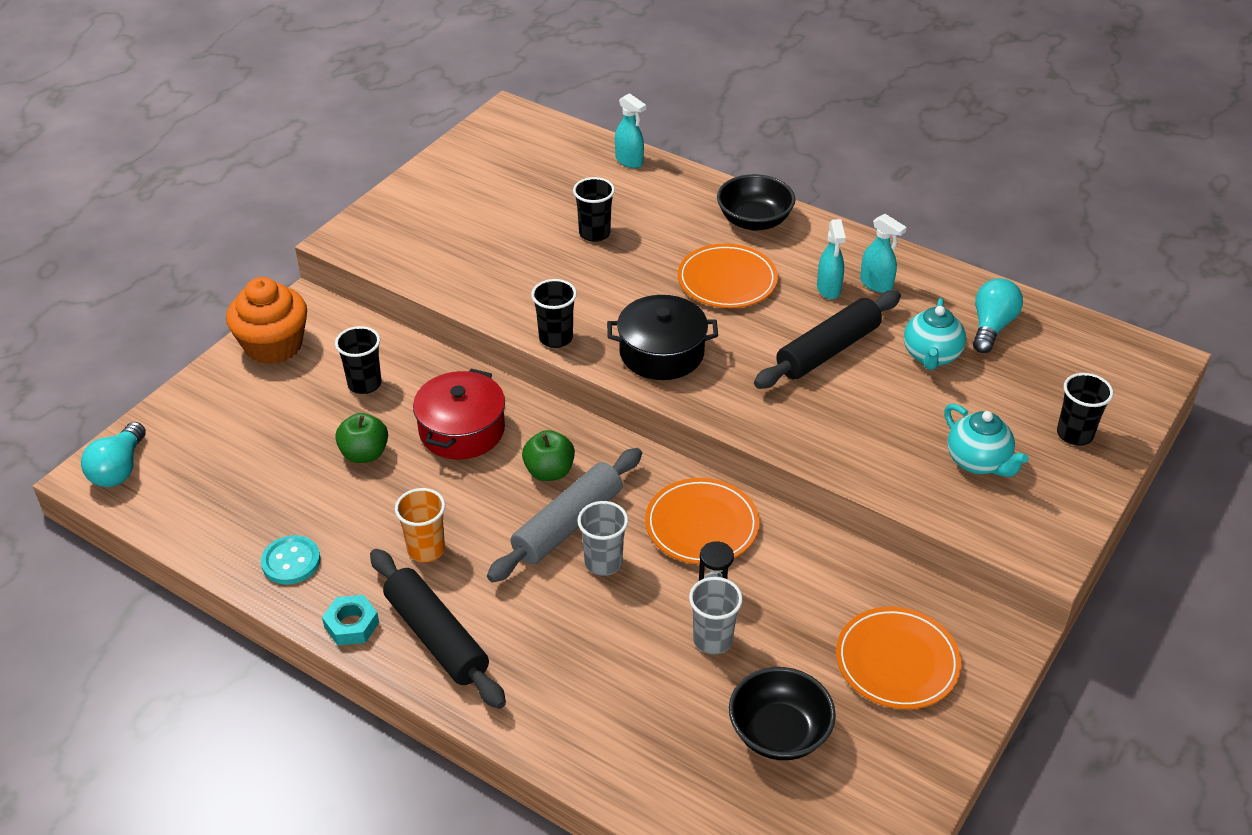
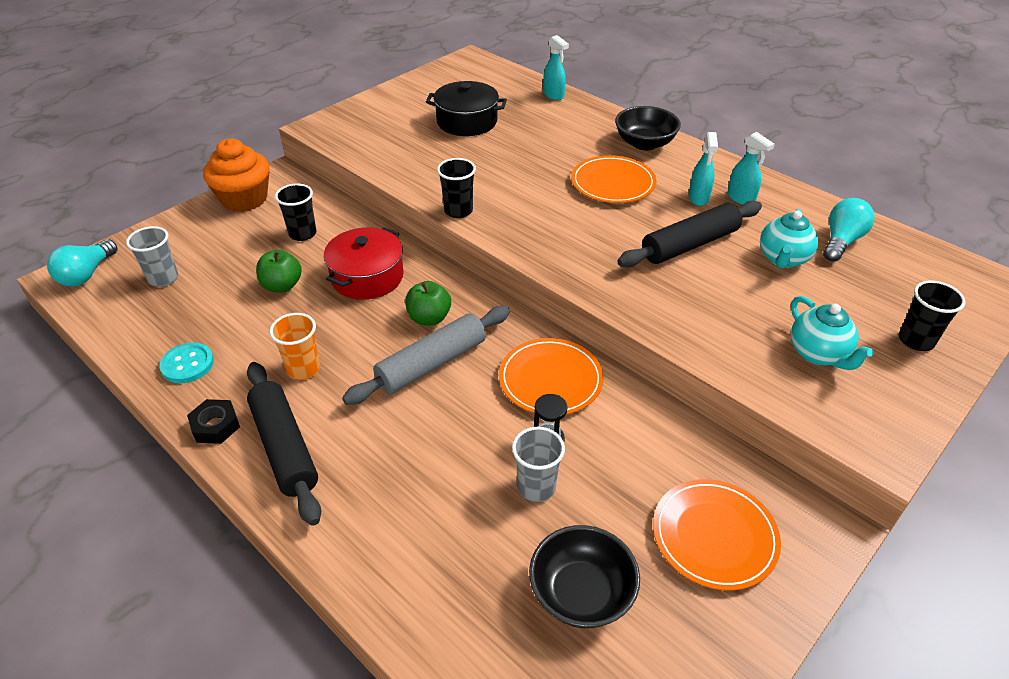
camera: 10 degrees right, 0 degrees up
(351, 625) = (215, 426): turquoise nut -> black nut
(594, 233) = (512, 140): black cup -> none
(603, 563) = (453, 401): grey cup -> grey cup (163, 279)
(661, 353) = (544, 231): black pot -> black pot (467, 122)

